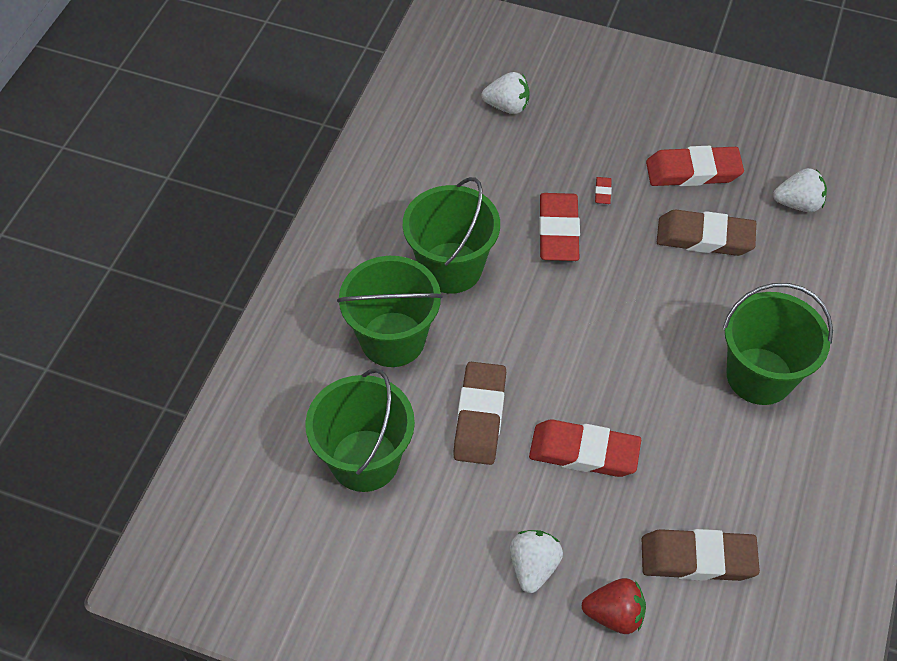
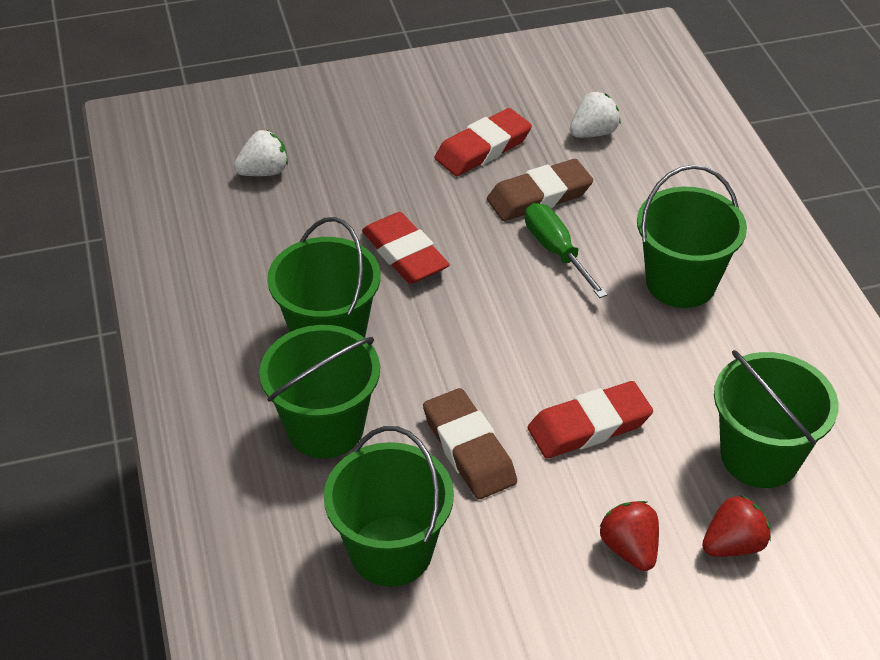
camera: 35 degrees left, 10 degrees down
(533, 567) = (629, 548): white strawberry -> red strawberry
(603, 192) = (417, 202): red eraser -> none
(679, 293) = (556, 251): none -> green screwdriver
(697, 558) = (759, 456): brown eraser -> green bucket

